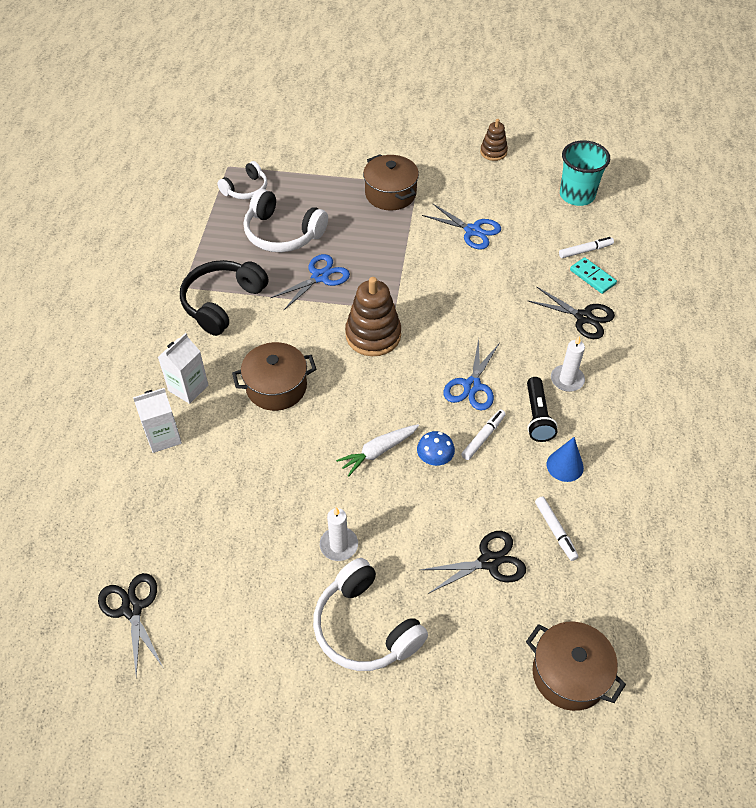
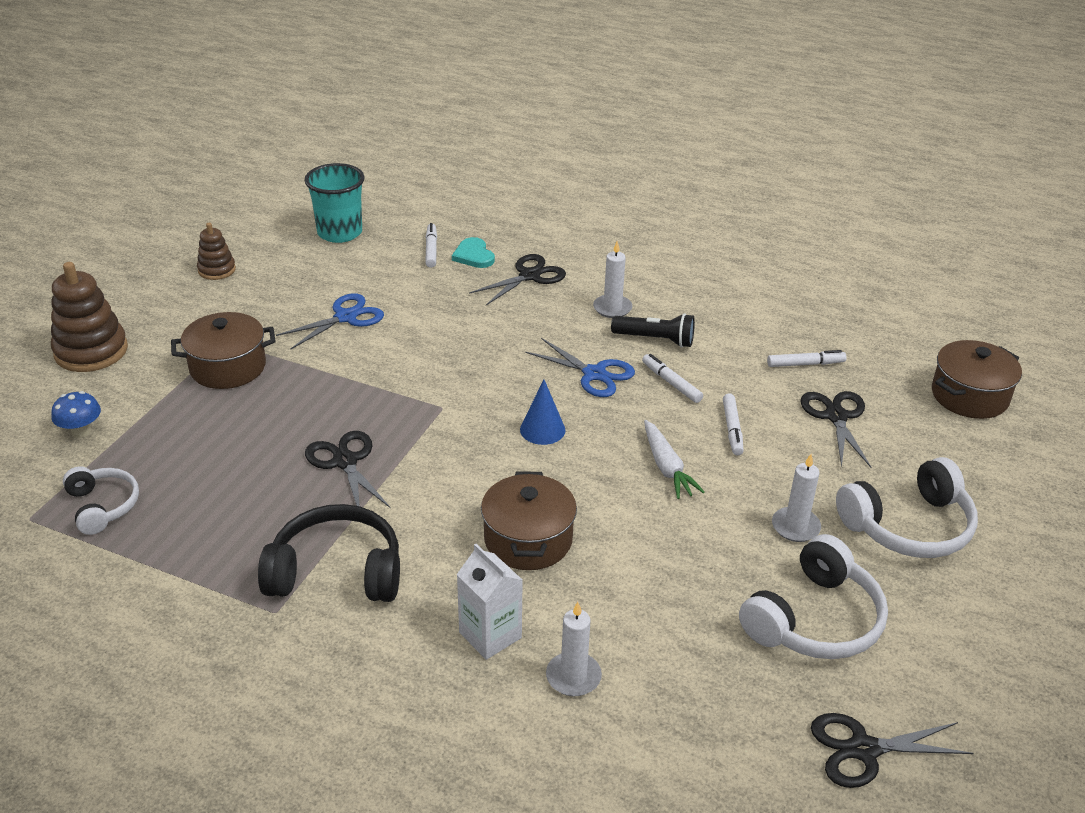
camera: 75 degrees left, 15 degrees down
(163, 437) = (573, 677): white carton -> white candle
(222, 302) = (336, 571): black headphones -> black headphones turned 135 degrees clockwise
(282, 233) = (232, 483): white headphones -> white headphones (815, 620)
(320, 277) = (345, 462): blue scissors -> black scissors
(373, 335) = (478, 434): brown stacking toy -> brown stacking toy (91, 351)
(434, 460) = (692, 425): blue mushroom -> blue mushroom (81, 431)
(441, 487) = (732, 429): none -> white marker
(565, 466) = (726, 338): blue cone -> blue cone (542, 429)
(592, 277) = (473, 255): turquoise domino -> turquoise heart

